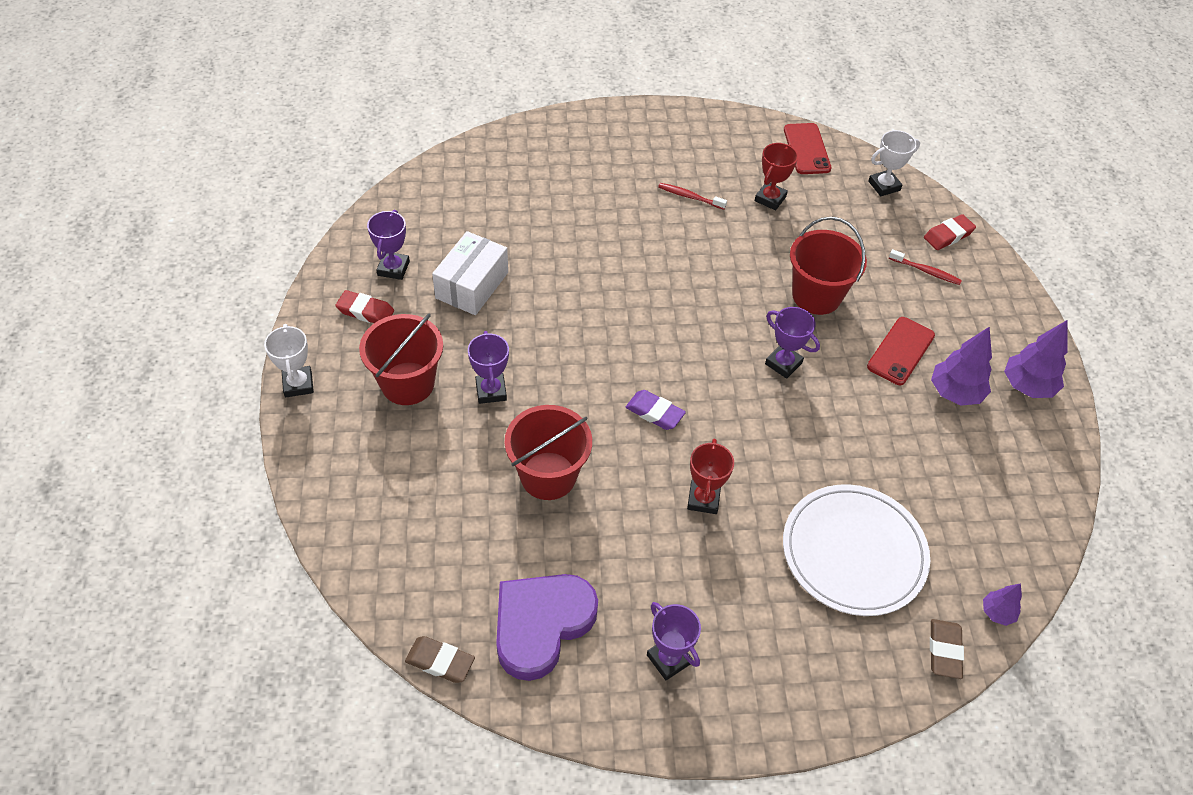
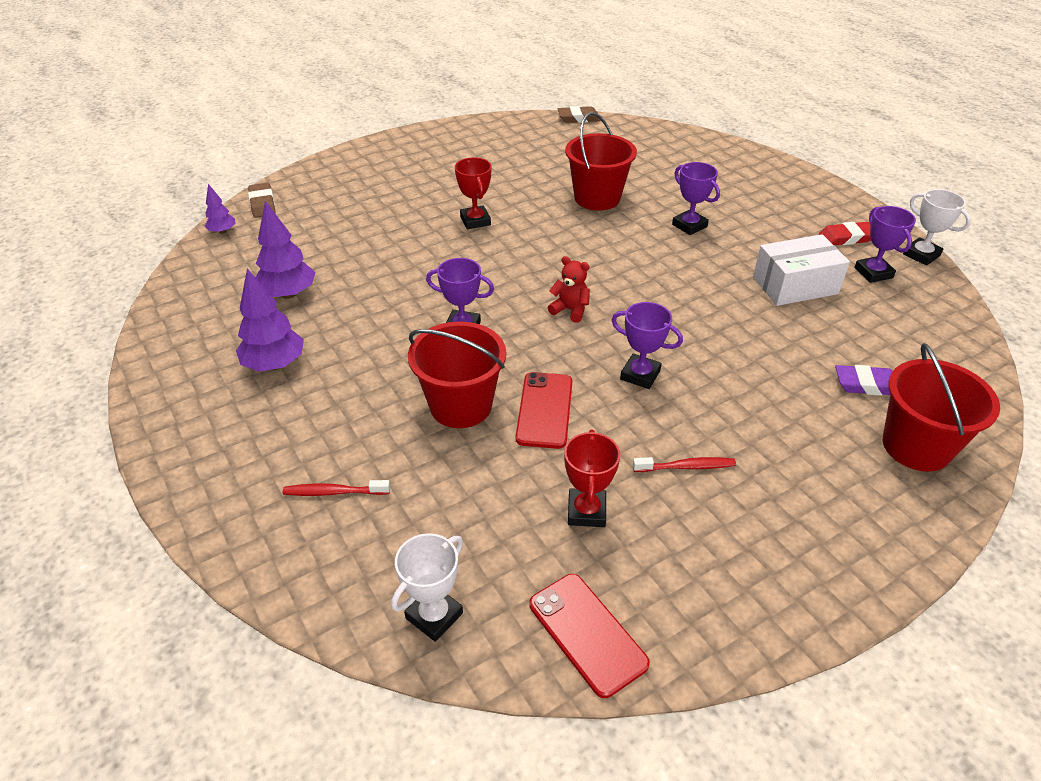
camera: 155 degrees right, 10 degrees down
(298, 384) = (821, 185): white trophy -> white trophy (921, 255)
(407, 383) = (752, 210): red bucket -> red bucket (916, 446)
(472, 285) = (795, 285): white box -> white box turned 75 degrees clockwise
(541, 625) = (536, 143): purple heart -> none
(654, 412) = (552, 255): purple eraser -> purple eraser (866, 385)
(669, 659) = (448, 152): purple trophy -> purple trophy (640, 375)
(681, 343) = (570, 310): none -> red teddy bear
(854, 552) = (344, 229): white plate -> none
(900, 351) = (343, 383): red phone -> red phone (544, 410)
(948, 235) = (311, 565): red eraser -> none
(1027, 386) = (190, 400): purple tree -> purple tree (288, 294)

